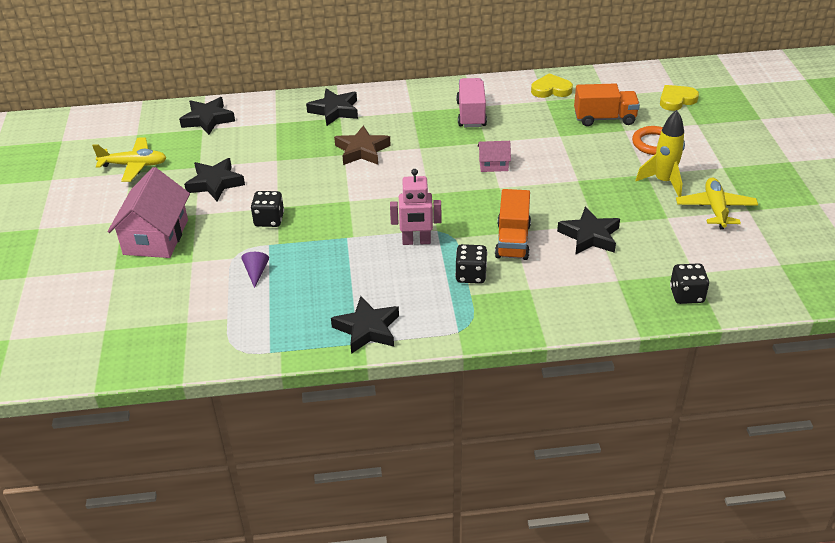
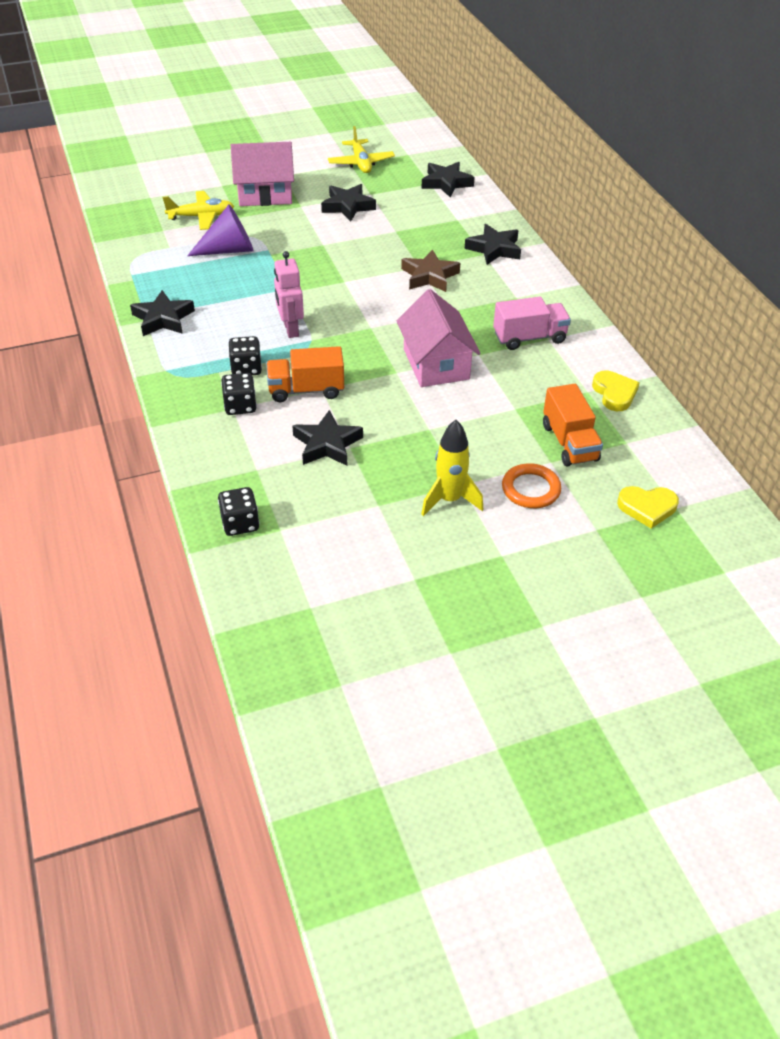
camera: 75 degrees right, 5 degrees up
(256, 272) = (229, 250): purple cone -> purple cone, size x2.04
(269, 220) = (302, 243): black dice -> black dice (240, 406)
(493, 165) = (436, 364): pink house -> pink house, size x2.02
(676, 100) = (647, 507): yellow heart -> yellow heart turned 135 degrees clockwise
(715, 209) = (407, 547): yellow plane -> yellow plane (201, 217)

